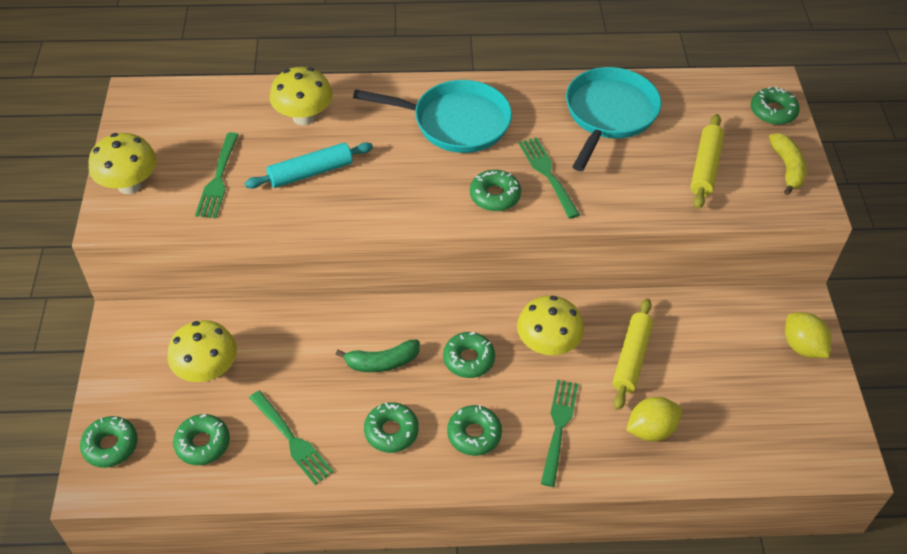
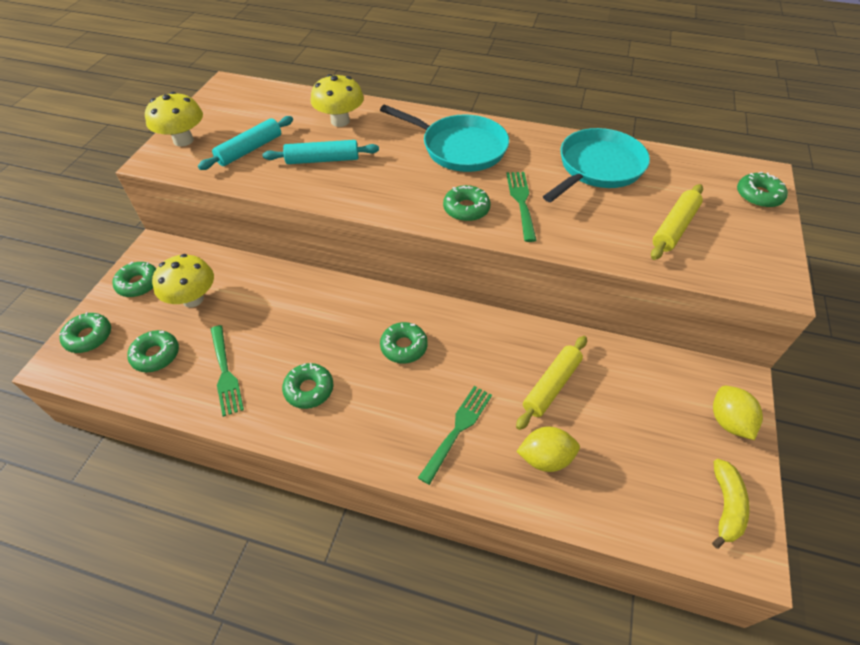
camera: 20 degrees right, 0 degrees up
(218, 179) = (250, 150): green fork -> turquoise rolling pin
(382, 362) = (330, 330): green banana -> none
(474, 434) = (378, 413): green donut -> green donut (138, 284)
(547, 345) = (478, 353): yellow mushroom -> none
(787, 168) = (759, 246): yellow banana -> yellow banana (725, 506)

